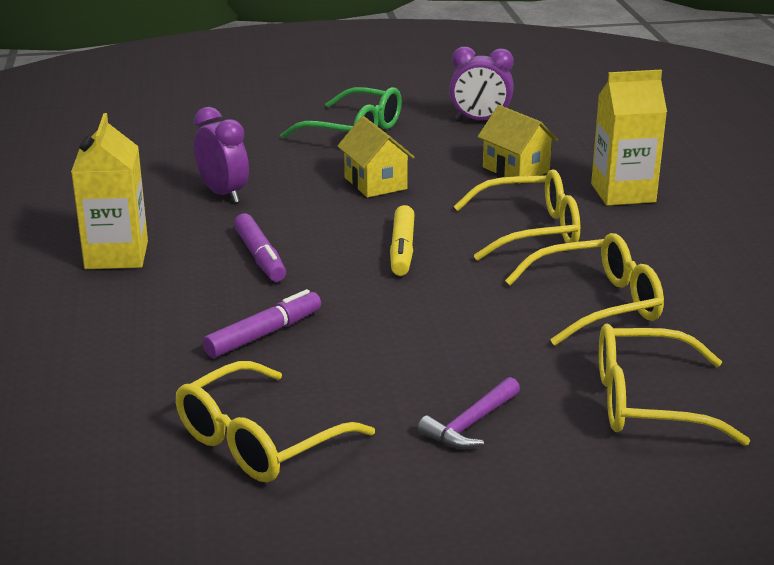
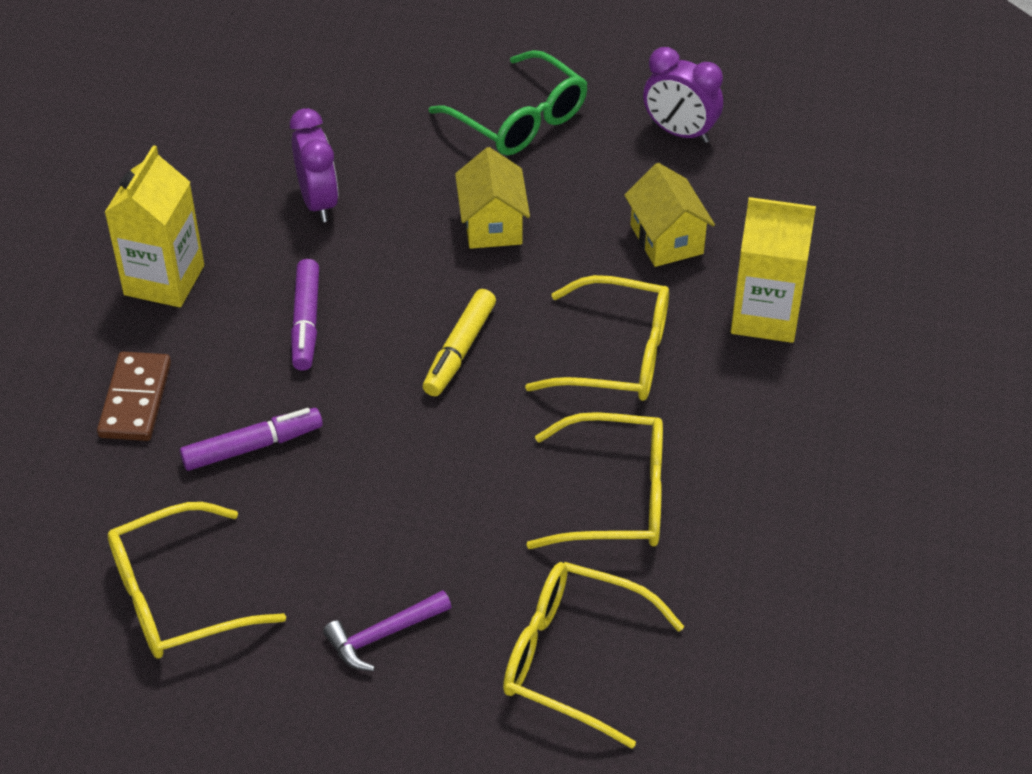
camera: 20 degrees right, 20 degrees up
(135, 327) = (136, 400): none -> brown domino

